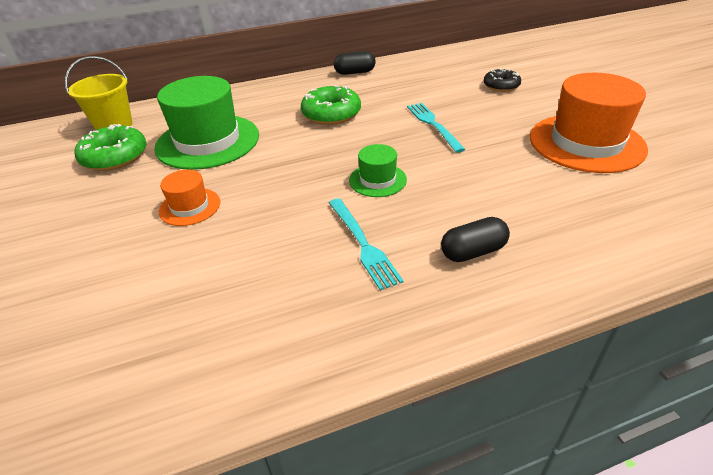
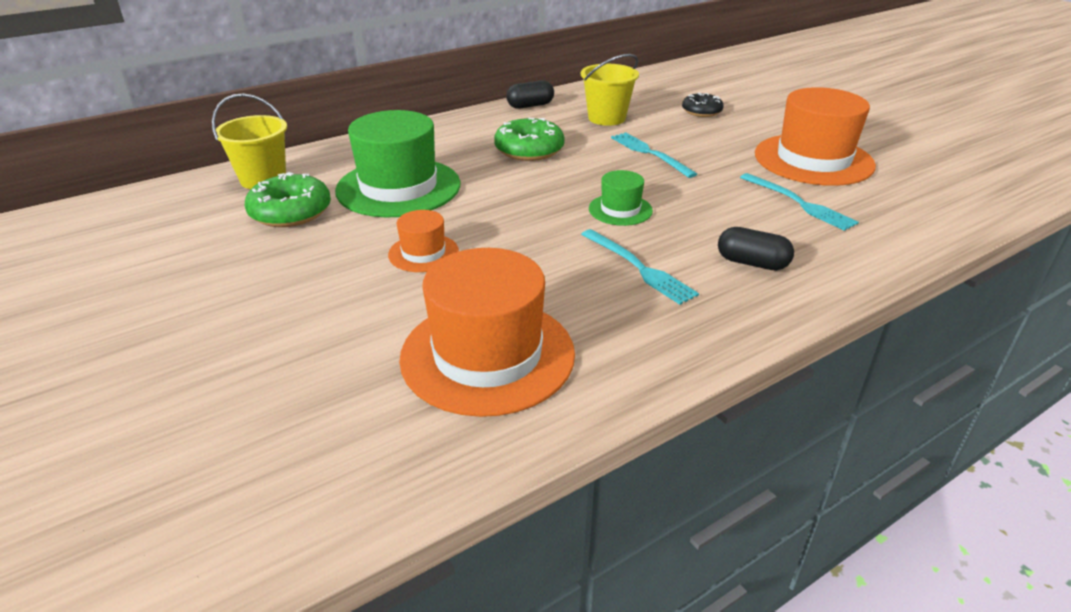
camera: 15 degrees left, 5 degrees down
(180, 321) = (487, 355): none -> orange hat
(413, 87) = (607, 118): none -> yellow bucket
(473, 251) = (752, 263): black capsule -> black capsule turned 60 degrees clockwise
(550, 189) = (799, 203): none -> turquoise fork

